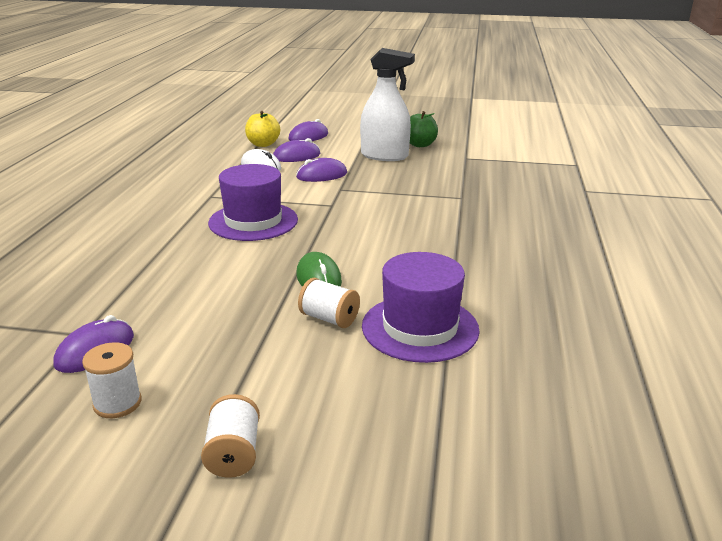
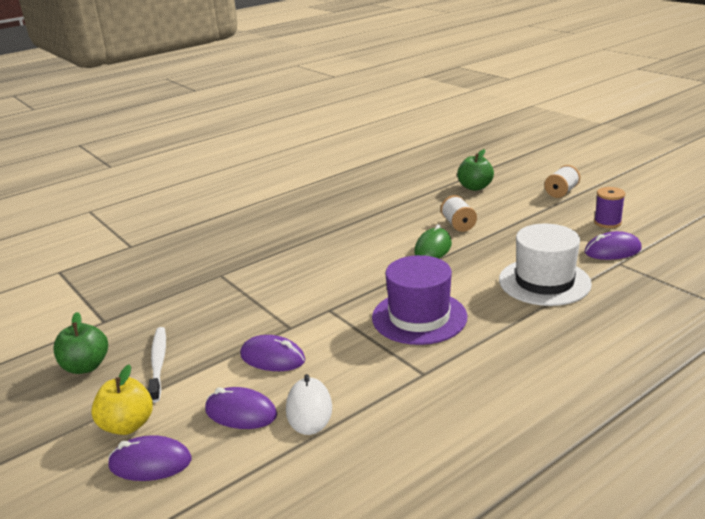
camera: 135 degrees left, 0 degrees up
(117, 403) = (607, 222): white spool -> purple spool
(163, 283) = (544, 282): none -> white hat
(263, 144) = (234, 474): yellow apple -> yellow apple (127, 425)
(384, 156) = (158, 363): white spray bottle -> white toothbrush
(392, 402) = (475, 187): none -> green apple
(420, 328) = (417, 206): purple hat -> none

